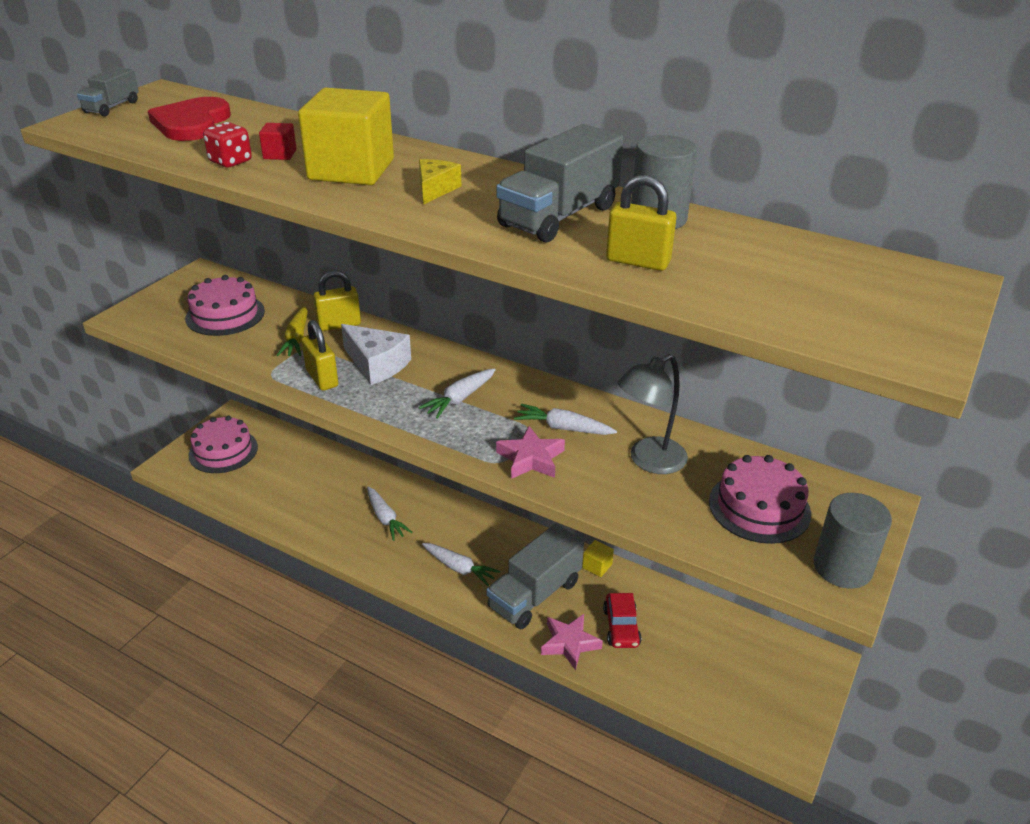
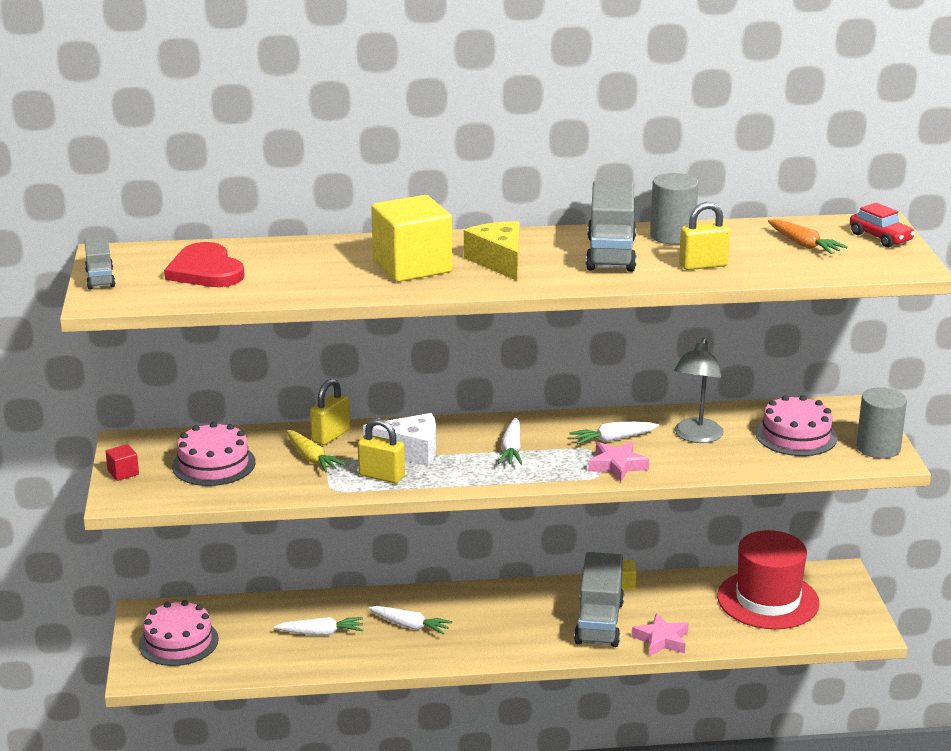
camera: 35 degrees left, 10 degrees down
(230, 162) = (308, 288): red dice -> none
(280, 154) = (334, 272): red cube -> red cube (123, 473)
(435, 189) = (499, 261): yellow cheese -> yellow cheese, size x1.58
(459, 568) = (518, 632): white carrot -> white carrot (321, 633)
(621, 627) = (686, 614): red car -> red car (880, 237)
(715, 654) = (768, 600): none -> red hat
(803, 277) = (803, 245): none -> orange carrot

